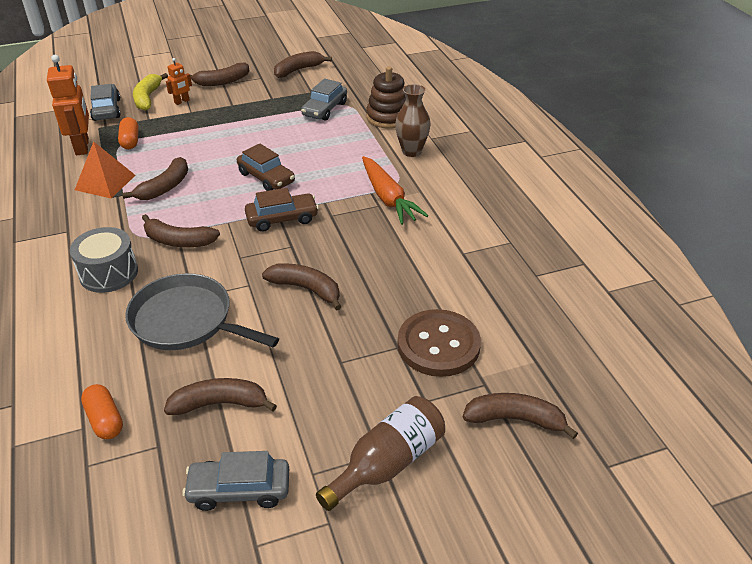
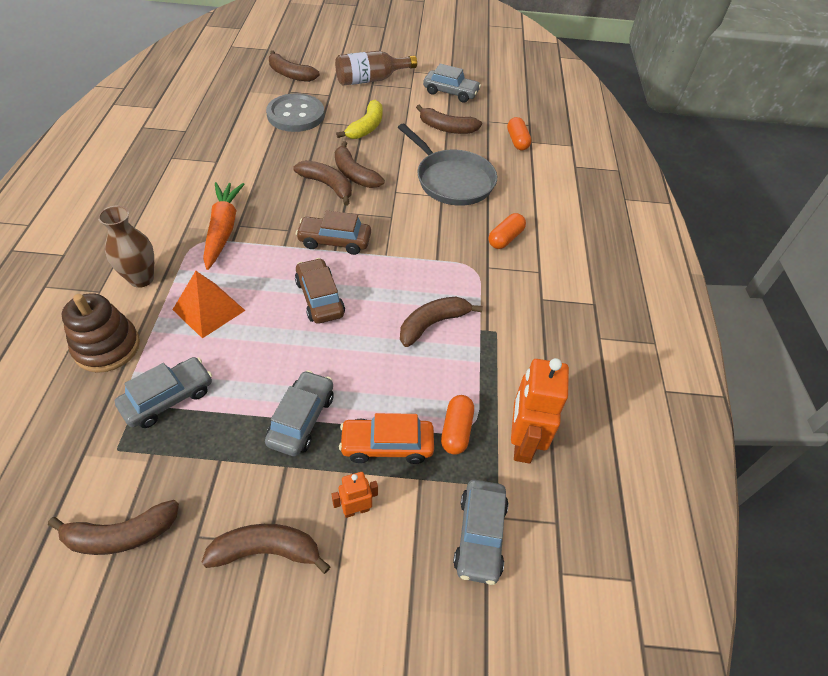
camera: 160 degrees left, 10 degrees up
(105, 182) = (498, 357): orange pyramid -> orange pyramid (209, 309)
(109, 273) = (505, 238): grey drum -> orange capsule
(148, 98) = (407, 547): yellow banana -> yellow banana (366, 127)
(174, 125) = (387, 445): none -> orange car
(178, 241) = (438, 250): brown banana -> brown banana (327, 186)
(235, 121) = (301, 419): none -> grey car
(438, 345) = (296, 115): brown button -> grey button

